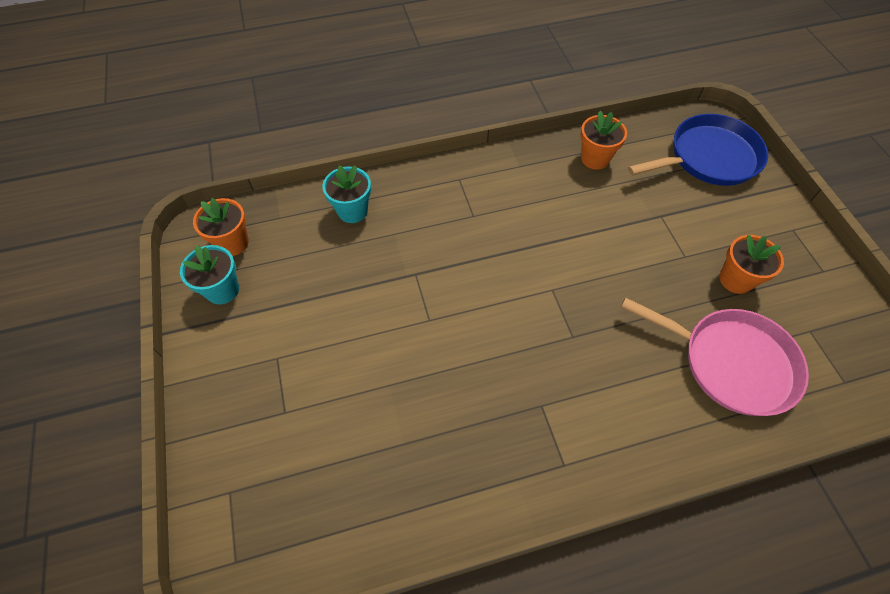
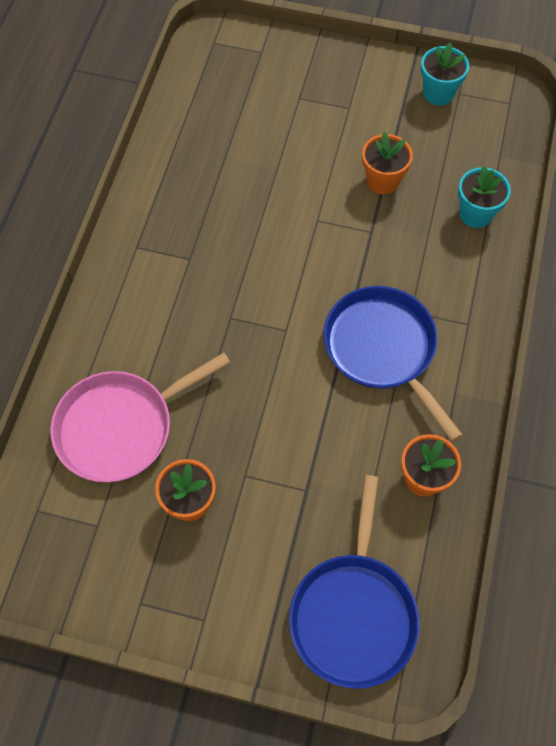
camera: 120 degrees right, 5 degrees up
(233, 243) = (487, 114): orange flower pot -> orange flower pot (382, 181)
(519, 219) = (382, 349): none -> blue pan

